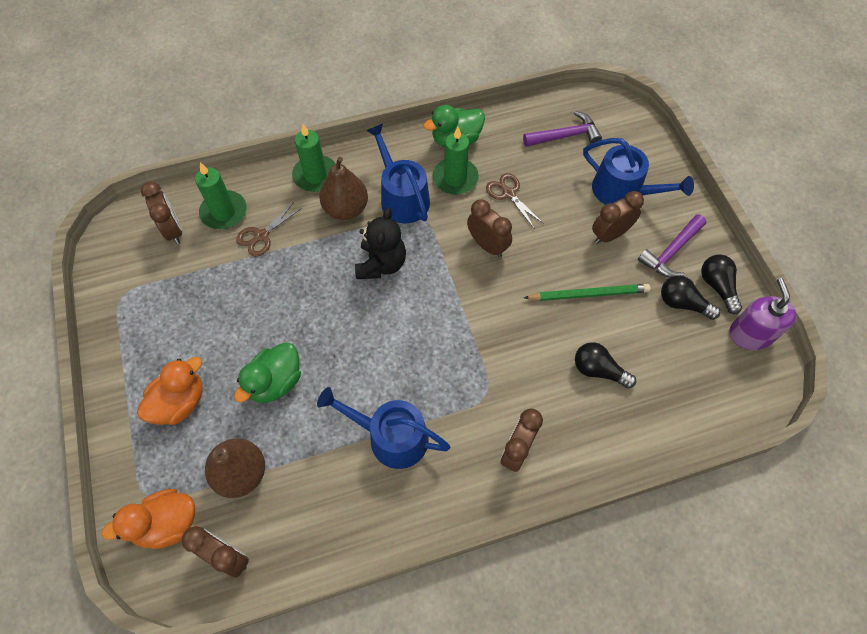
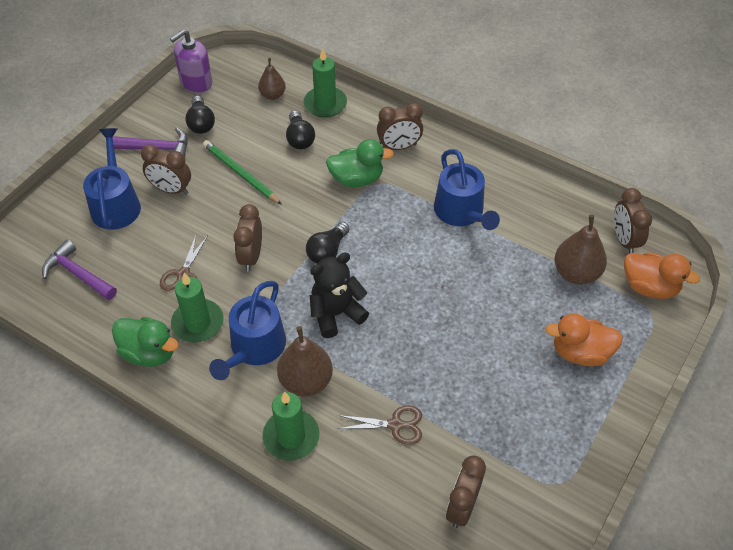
camera: 130 degrees left, 10 degrees down
(224, 212) = (402, 480): green candle -> green candle (325, 104)
(275, 382) = (500, 305): green duck -> green duck (357, 179)
(681, 389) = (272, 95): none -> brown pear
(717, 286) = (168, 112): black light bulb -> black light bulb (327, 251)

